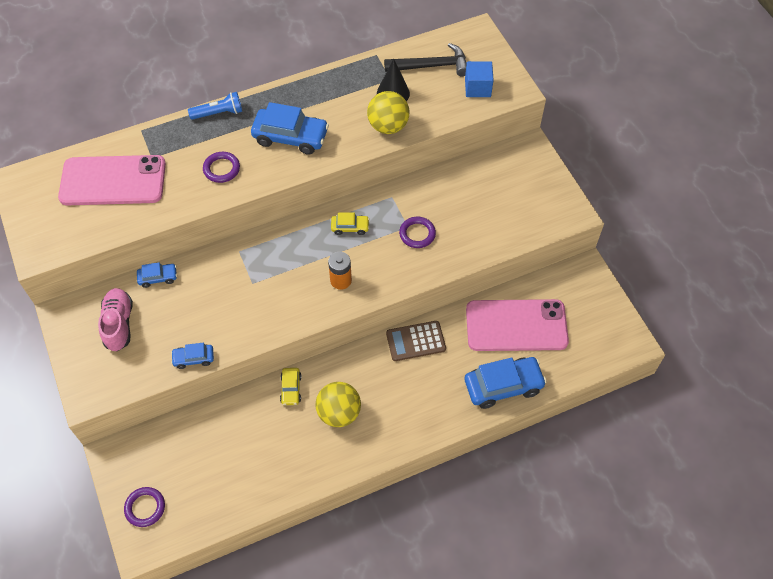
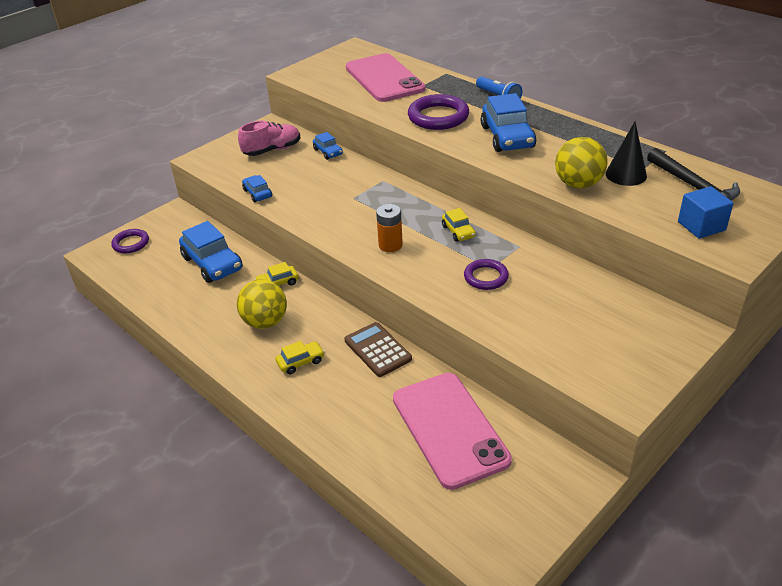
camera: 70 degrees right, 20 degrees down
(221, 169) = (438, 117): purple ring -> purple ring, size x1.64
(402, 400) = (300, 362): none -> yellow car
(503, 386) = (358, 441): blue car -> blue car (212, 263)

